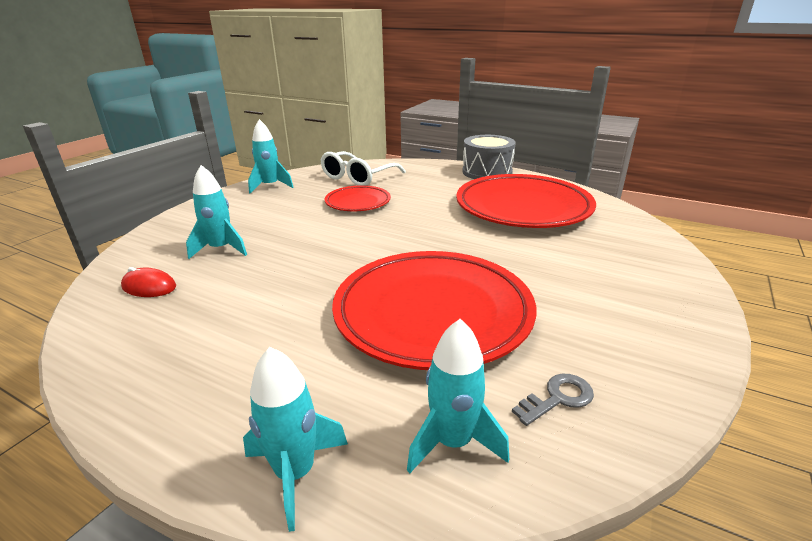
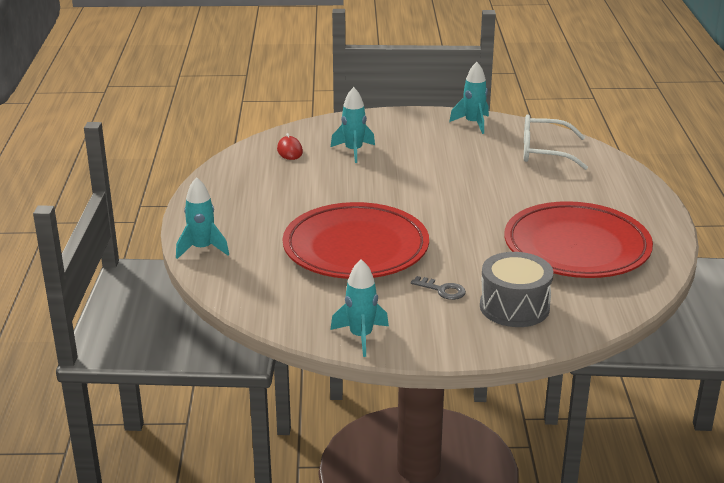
camera: 60 degrees right, 0 degrees up
(358, 202) = (489, 170): red plate -> none
(453, 442) = (252, 282): turquoise rocket -> turquoise rocket (361, 337)
(487, 172) = (651, 210): grey drum -> grey drum (514, 307)
(558, 398) = (311, 305): grey key -> grey key (442, 290)

